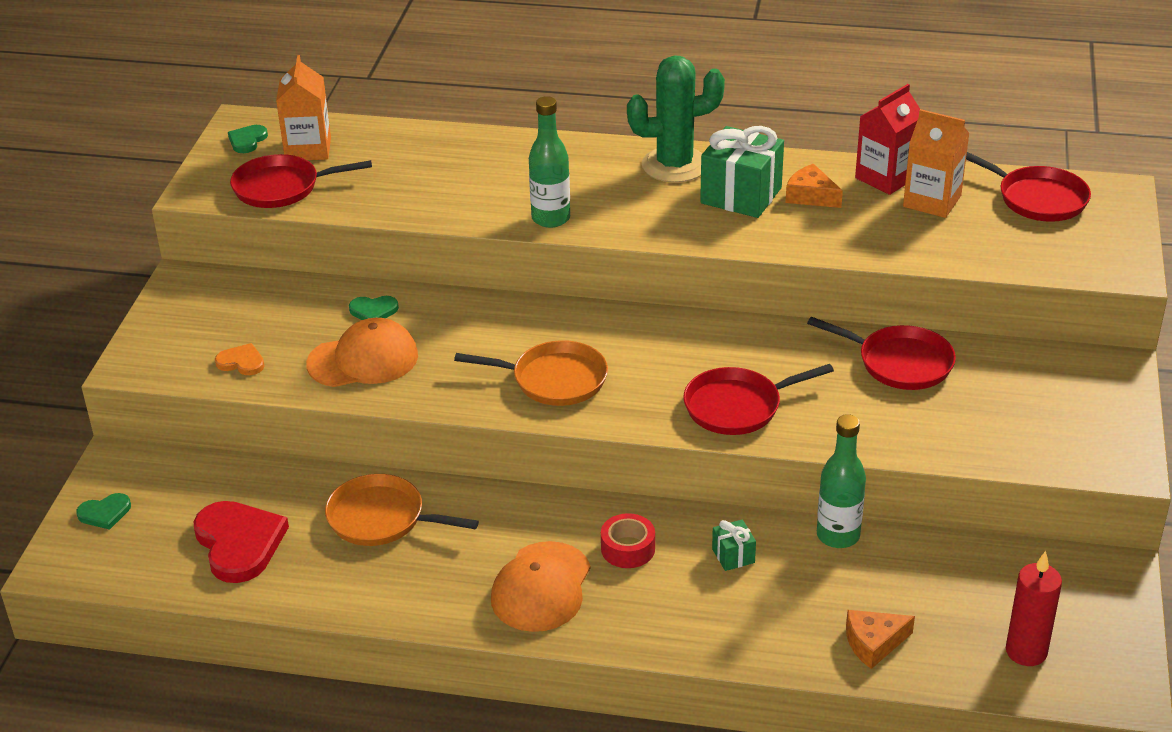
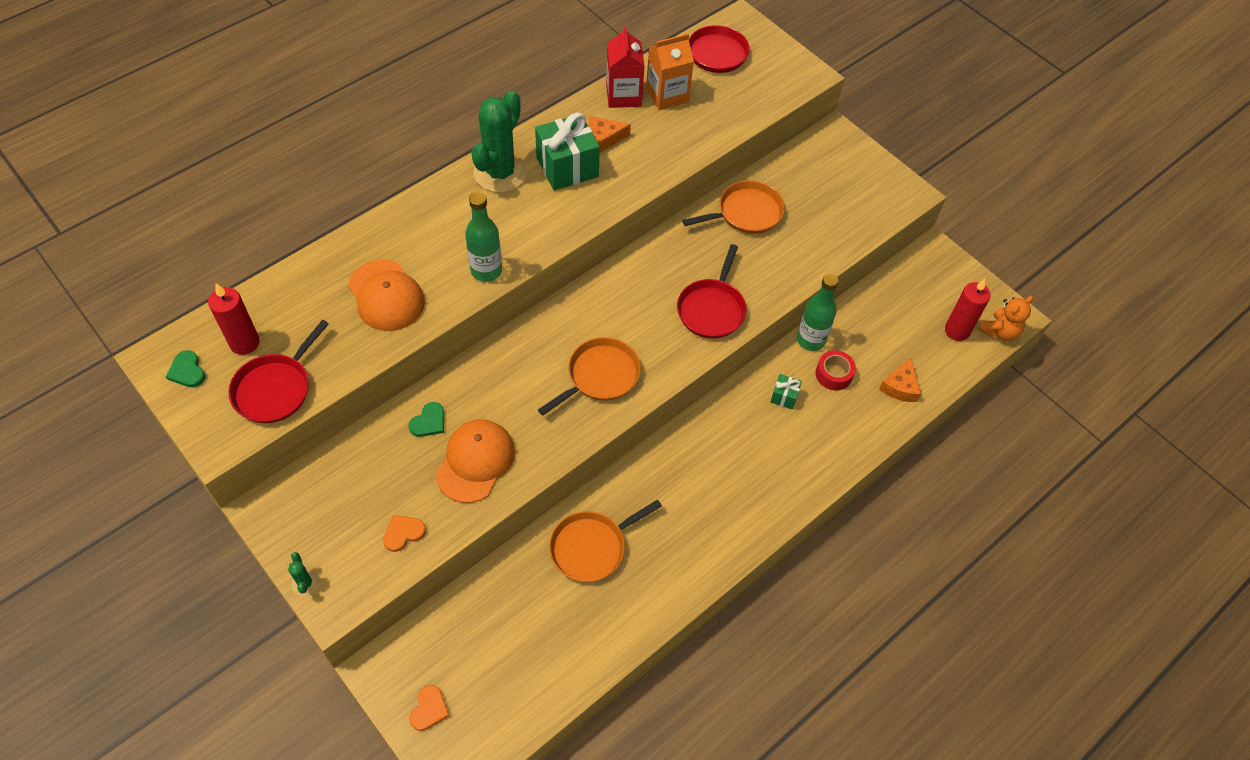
camera: 55 degrees left, 20 degrees up
(105, 513) = (429, 709): green heart -> orange heart
(135, 339) = (305, 583): none -> green cactus
(239, 543) = (539, 643): red heart -> none
(308, 149) = (244, 343): orange carton -> red candle
(541, 587) = (728, 505): orange cap -> orange cap (386, 295)
(628, 549) = (734, 441): red tape -> red tape (833, 374)
(900, 363) = (746, 213): red pan -> orange pan
(1081, 692) = (999, 331): none -> orange teddy bear

